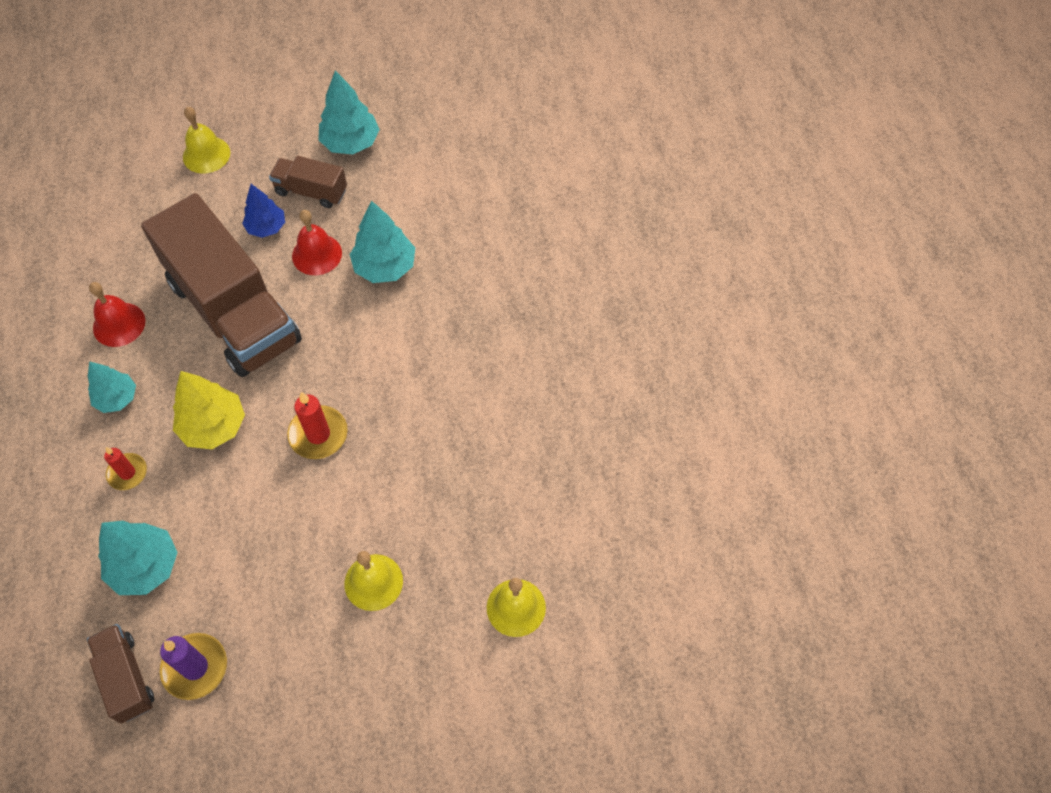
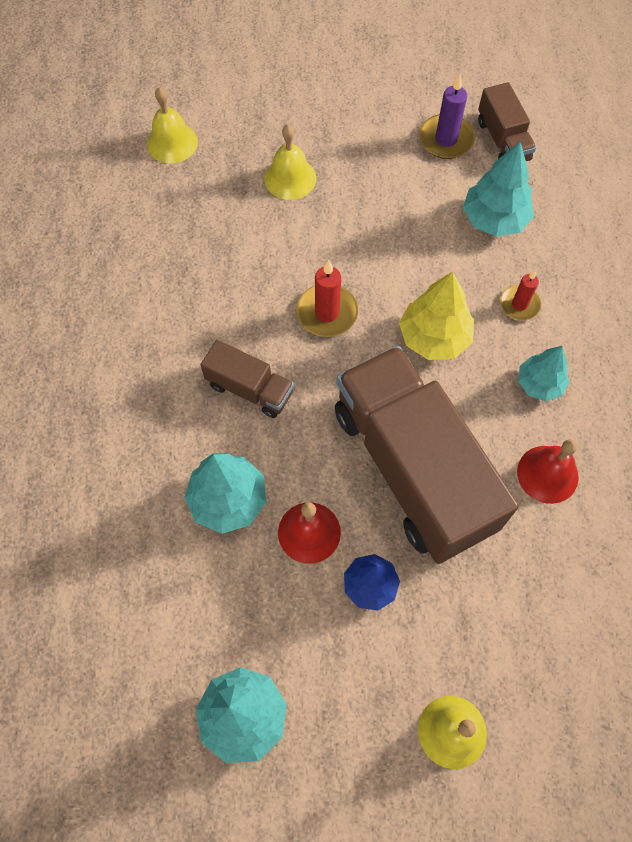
camera: 170 degrees left, 5 degrees up
(311, 191) = (307, 635): brown truck -> brown truck (250, 389)

